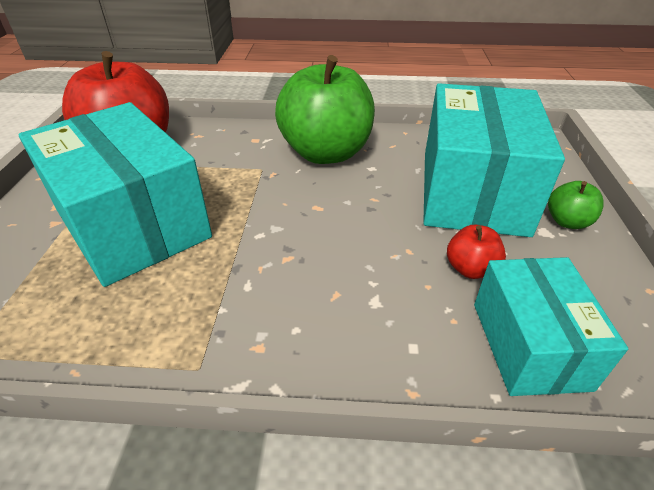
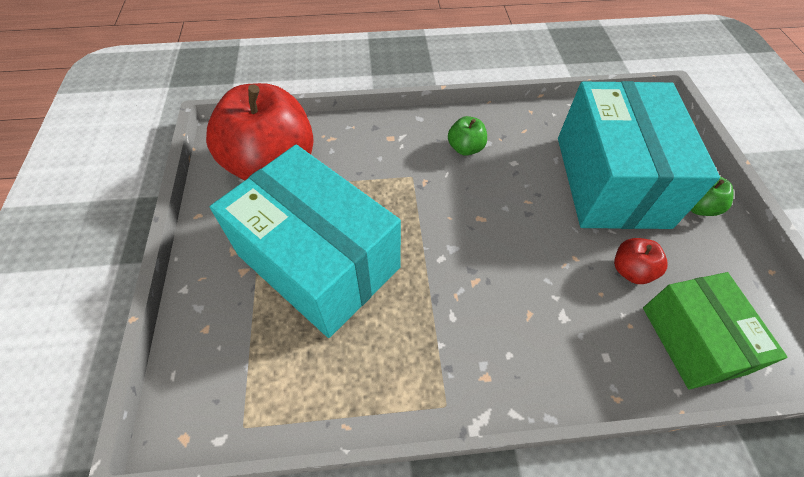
camera: 10 degrees left, 15 degrees up
(326, 153) = (465, 148): green apple -> green apple, size x0.42
(529, 344) = (692, 340): turquoise box -> green box

